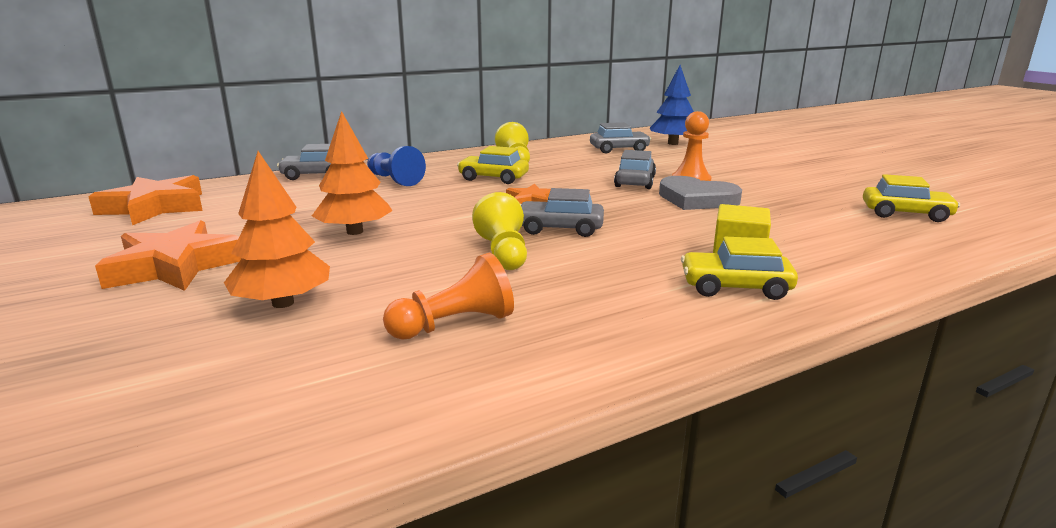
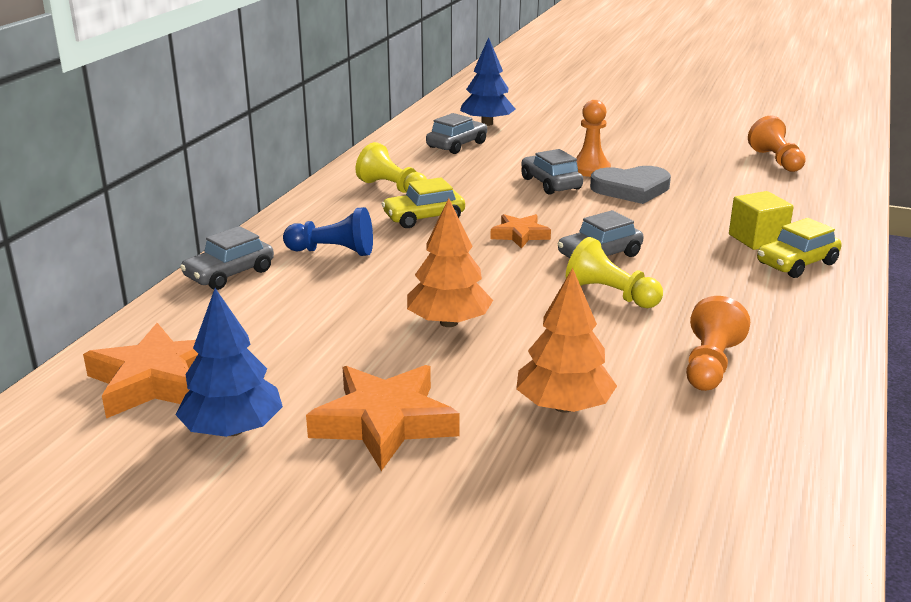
camera: 40 degrees left, 5 degrees up
(114, 239) = (233, 429): none -> blue tree
(905, 214) = (776, 160): yellow car -> orange pawn

